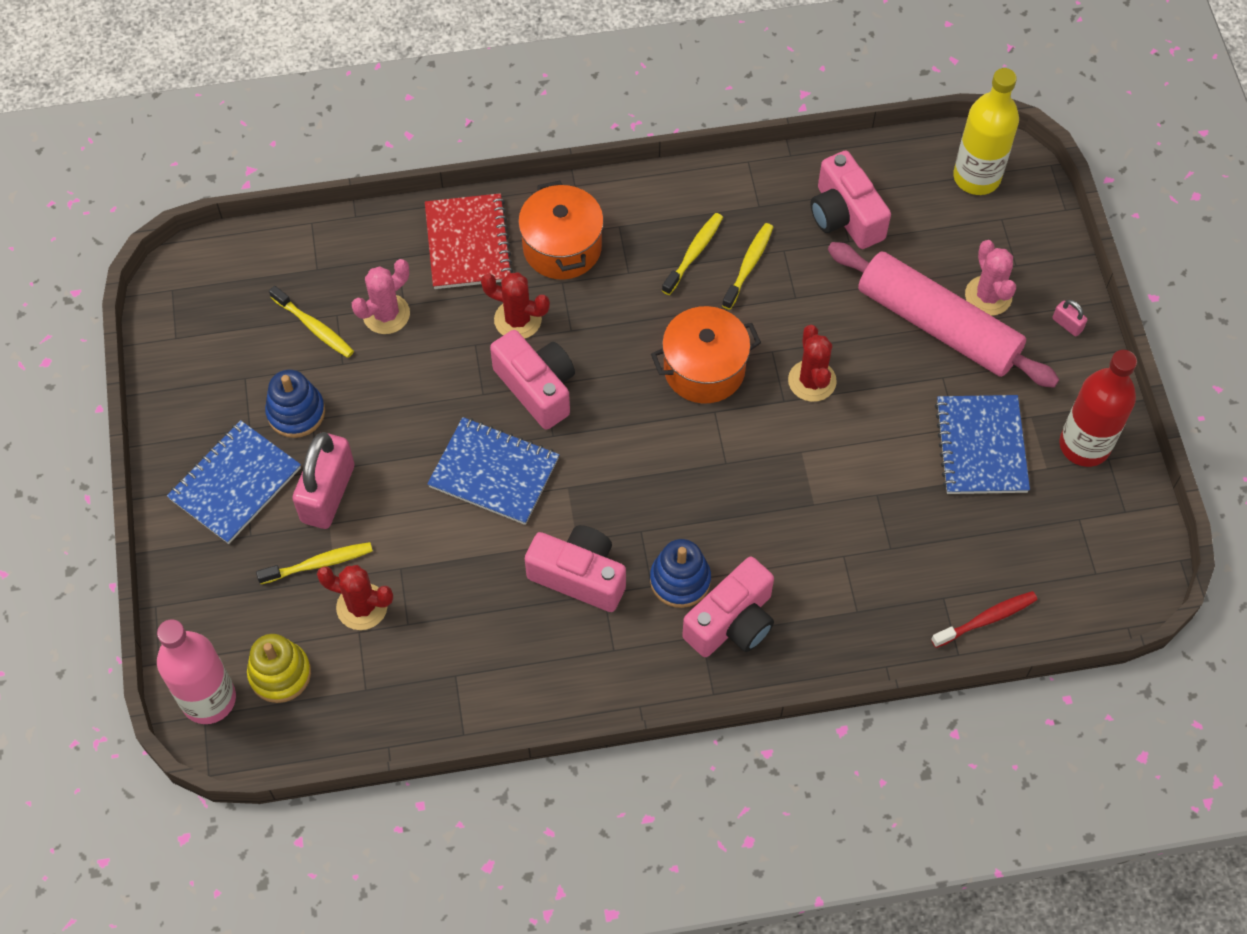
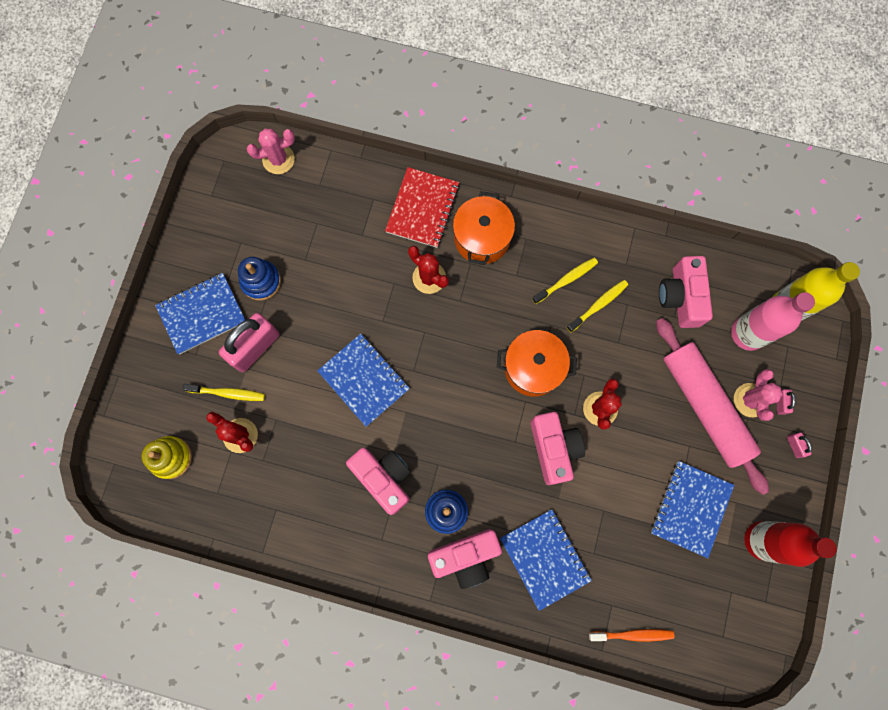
camera: 25 degrees right, 15 degrees up
(209, 699) = (121, 454): pink bottle -> pink bottle (748, 333)
(314, 327) = (299, 226): yellow toothbrush -> none
(386, 314) = (348, 236): pink cactus -> pink cactus (278, 159)
(537, 388) = (419, 332): pink camera -> pink camera (554, 449)
(833, 580) = (545, 558): none -> blue notebook
(986, 619) = (633, 634): red toothbrush -> orange toothbrush
(1025, 284) = (780, 403): none -> pink padlock

